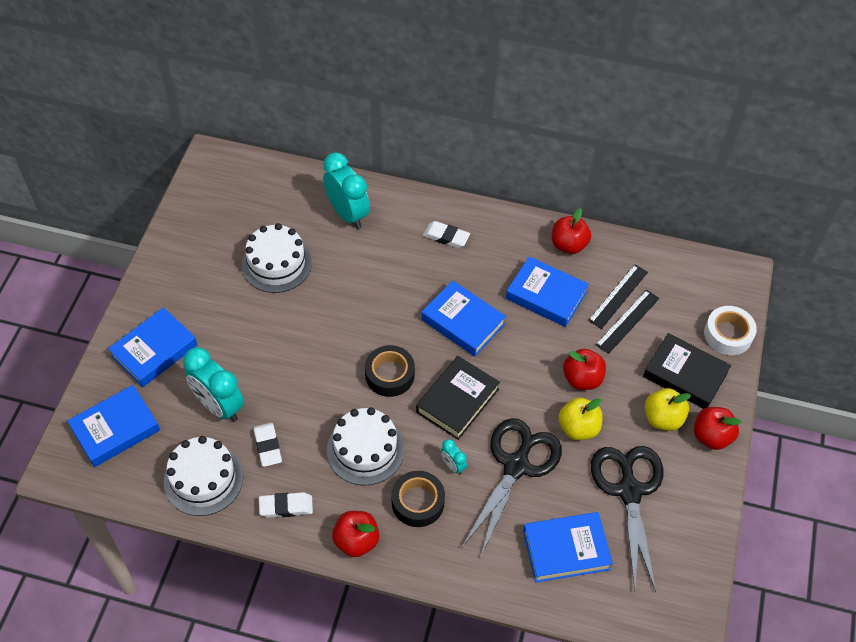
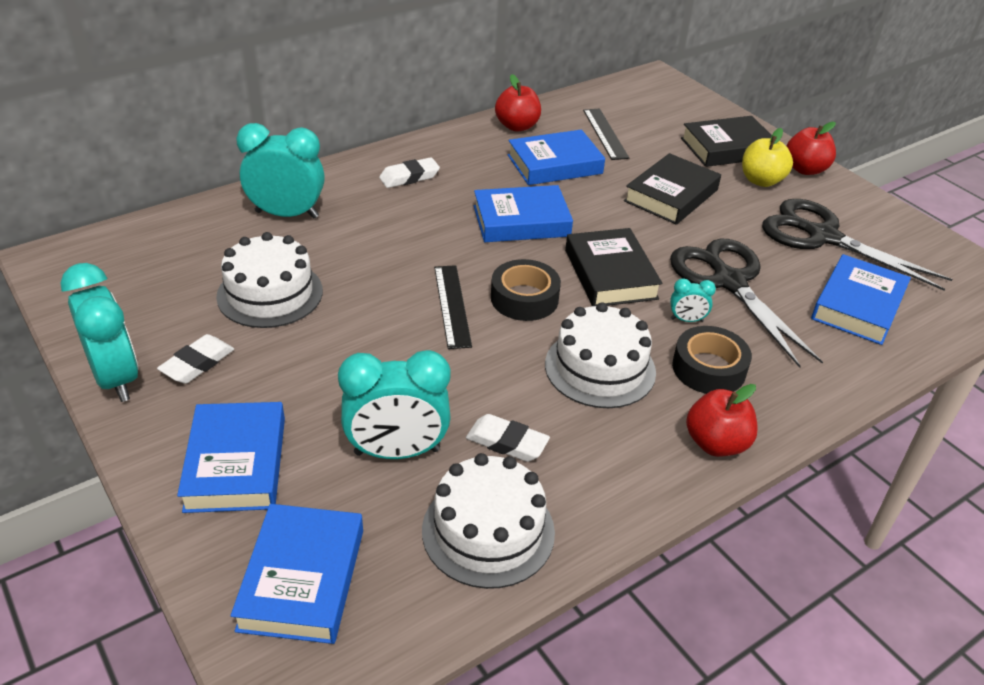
camera: 50 degrees left, 15 degrees down
(161, 260) = (116, 378): none -> turquoise clock
(286, 507) = (610, 476): white eraser -> white eraser (197, 363)
(578, 428) = (723, 225): yellow apple -> none
(582, 379) = (671, 195): red apple -> black book
(628, 321) = (638, 143): black ruler -> black ruler (452, 305)
(728, 334) = (710, 111): white tape -> none

